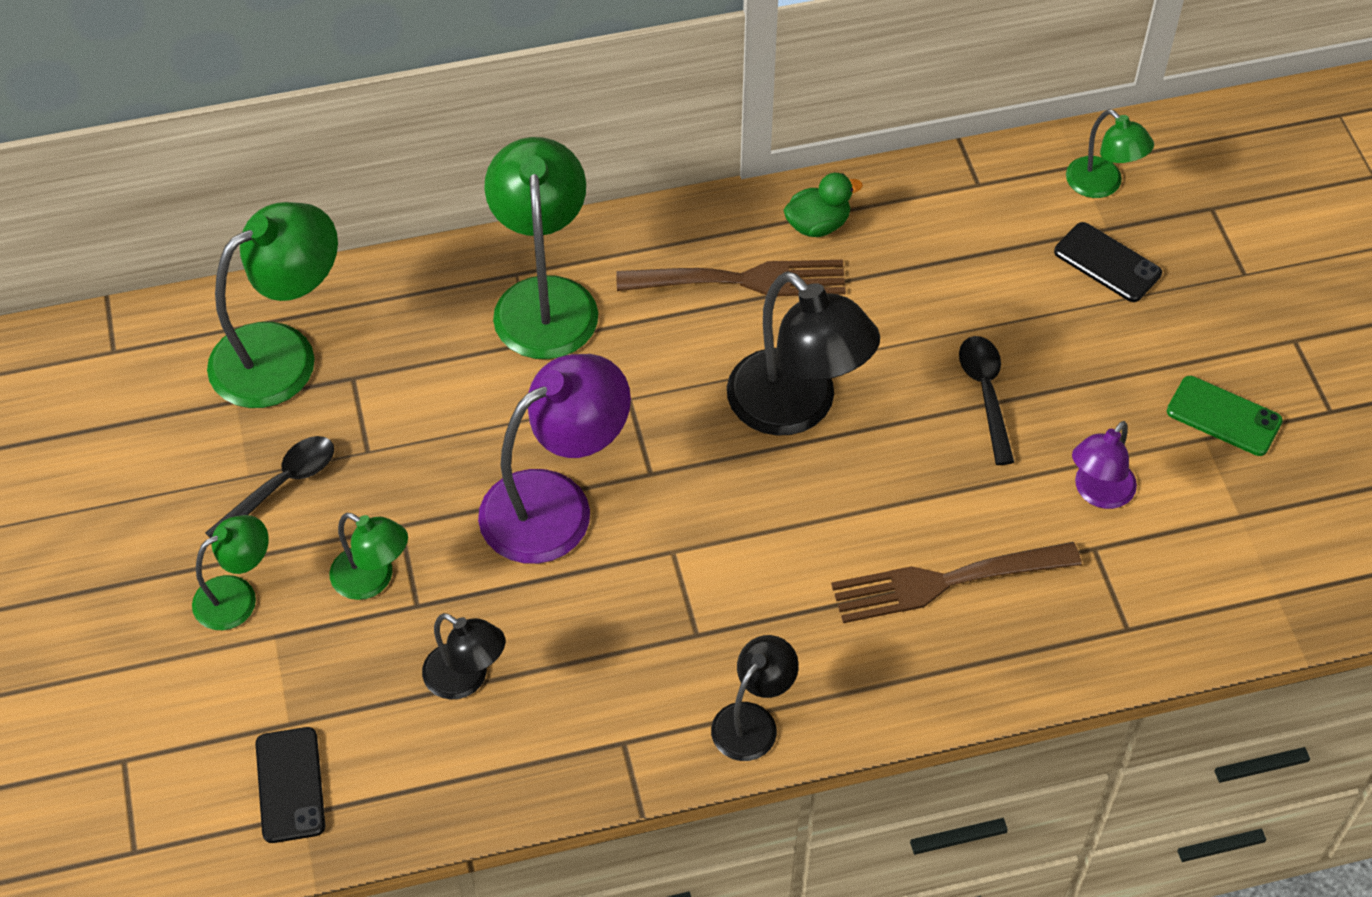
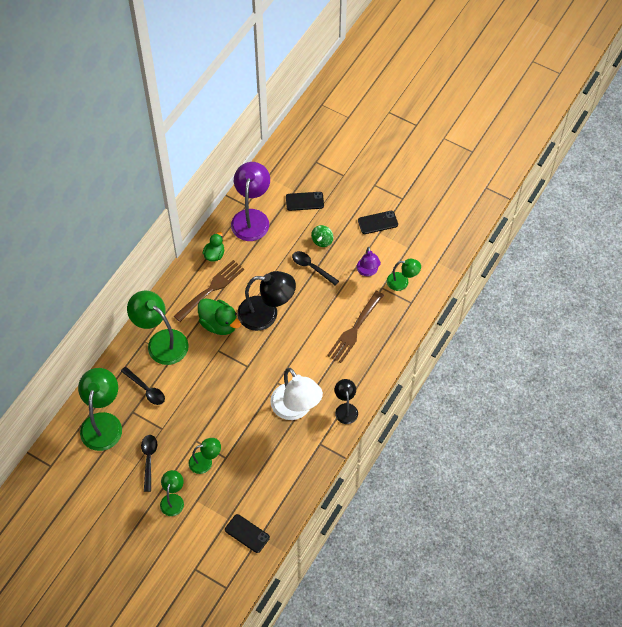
camera: 45 degrees left, 5 degrees up
(421, 359) = (146, 389): none -> black spoon
(466, 679) = (261, 465): black lamp -> none
(556, 504) = (231, 397): purple lamp -> purple lamp (251, 218)
(653, 633) = (296, 409): none -> white lamp
(685, 354) = (219, 324): none -> green duck
(1063, 361) = (322, 241): none -> green spinning top
(1102, 185) = (280, 178): green lamp -> green lamp (402, 282)
(1224, 416) = (378, 222): green phone -> black phone

